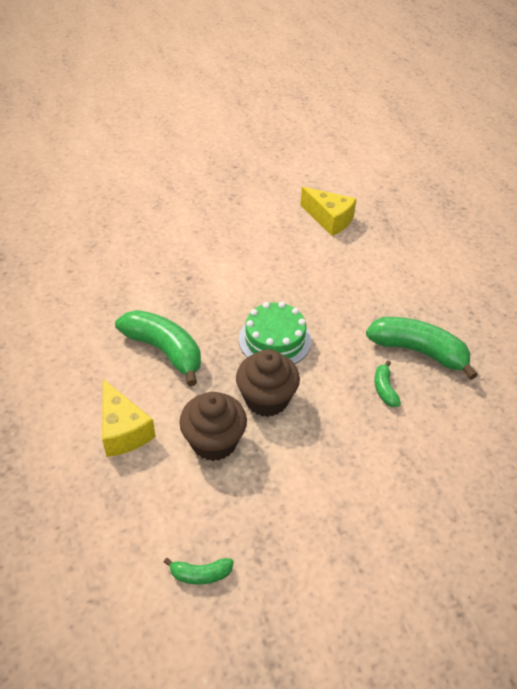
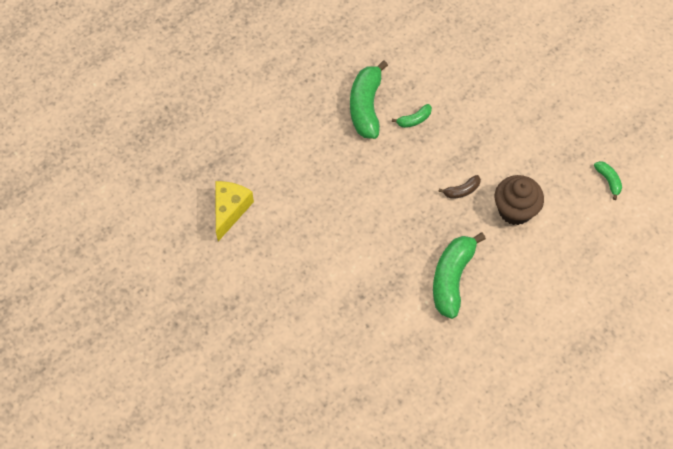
camera: 110 degrees left, 15 degrees up
(123, 430) = (537, 271): yellow cheese -> none
(266, 399) = (462, 190): brown cupcake -> brown banana
(275, 340) = (401, 204): green cake -> none

